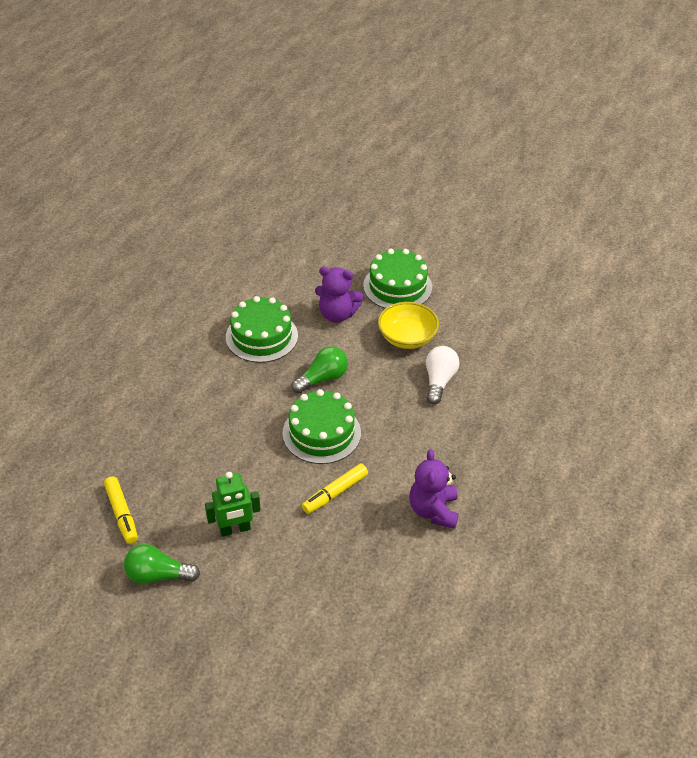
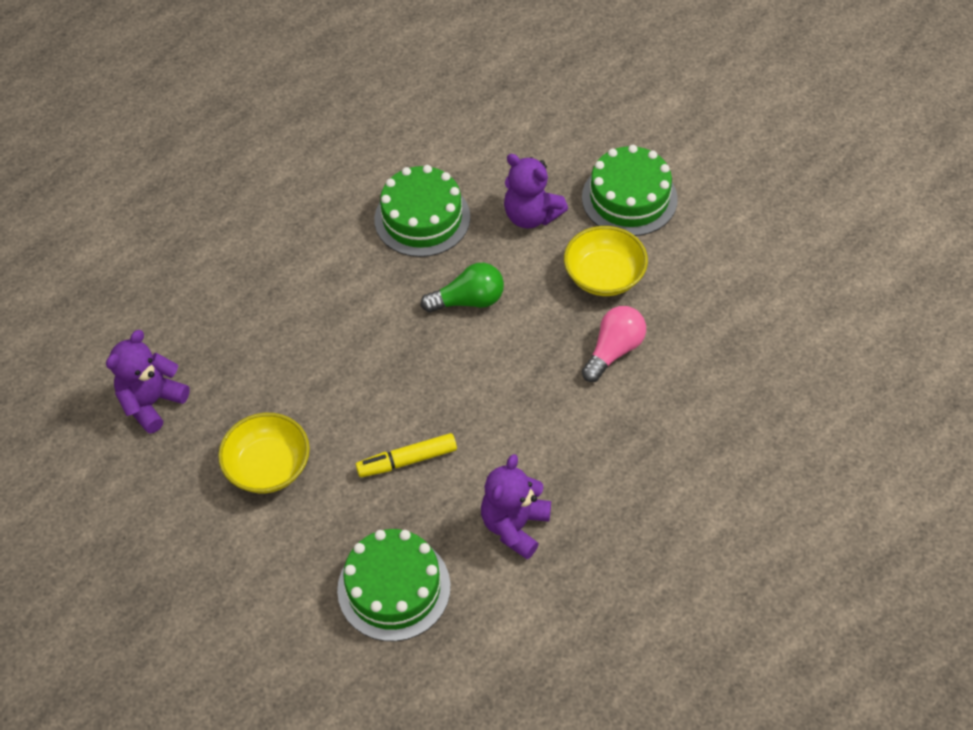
camera: 25 degrees right, 10 degrees up
(122, 514) = (152, 402): yellow marker -> purple teddy bear
(158, 575) = (157, 493): green light bulb -> none
(235, 529) = (268, 467): green robot -> yellow bowl
(321, 433) = (430, 374): green cake -> green cake (394, 588)
(439, 381) = (613, 351): white light bulb -> pink light bulb

